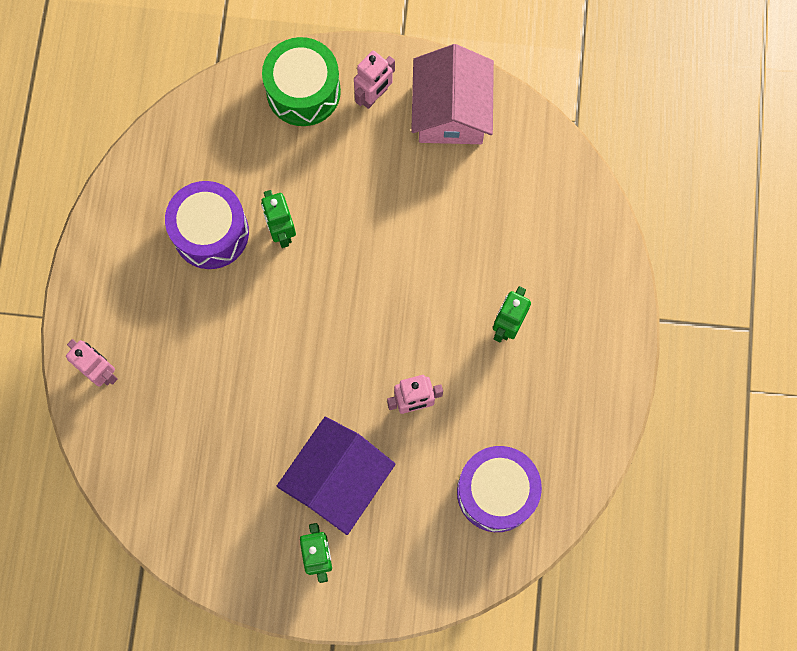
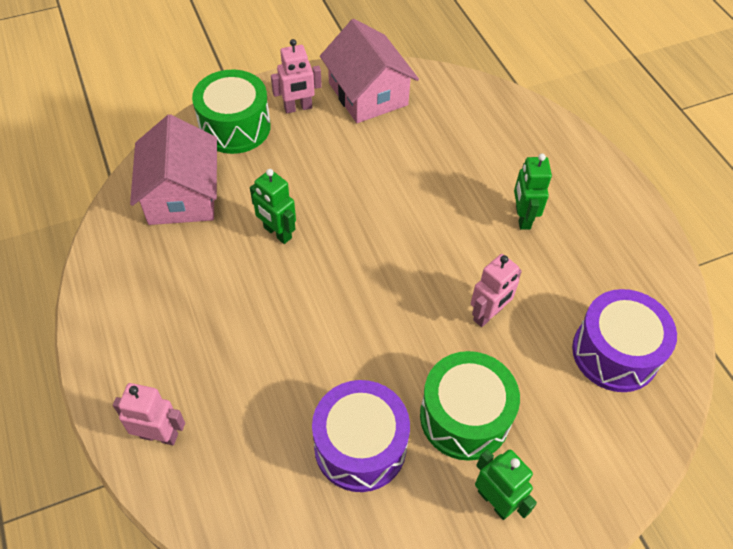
camera: 30 degrees left, 20 degrees down
(211, 232) = (210, 262): purple drum -> purple drum (360, 446)
(219, 148) = (182, 195): none -> pink house
(338, 479) = (464, 416): purple house -> green drum
(374, 96) = (298, 108): pink robot -> pink robot turned 60 degrees clockwise

